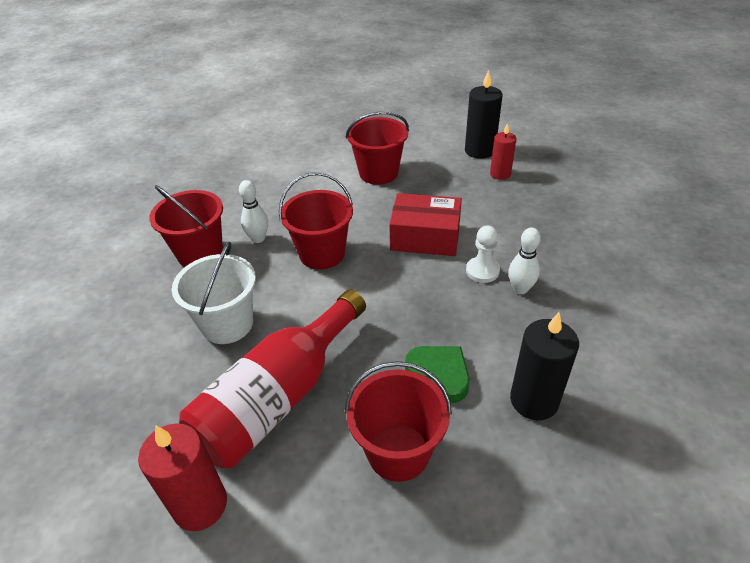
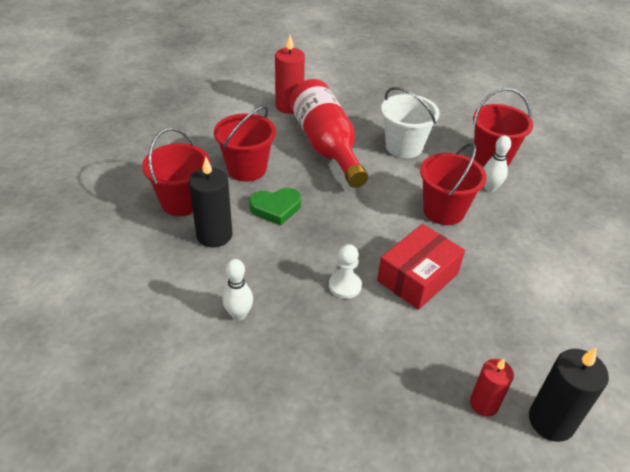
camera: 120 degrees right, 0 degrees up
(378, 173) = (550, 301): red bucket -> red bucket (182, 202)
(520, 289) = (304, 294): white bowling pin -> white bowling pin (239, 314)

